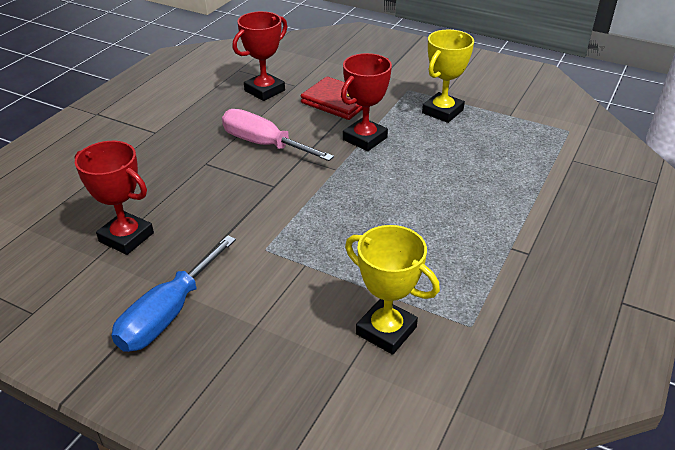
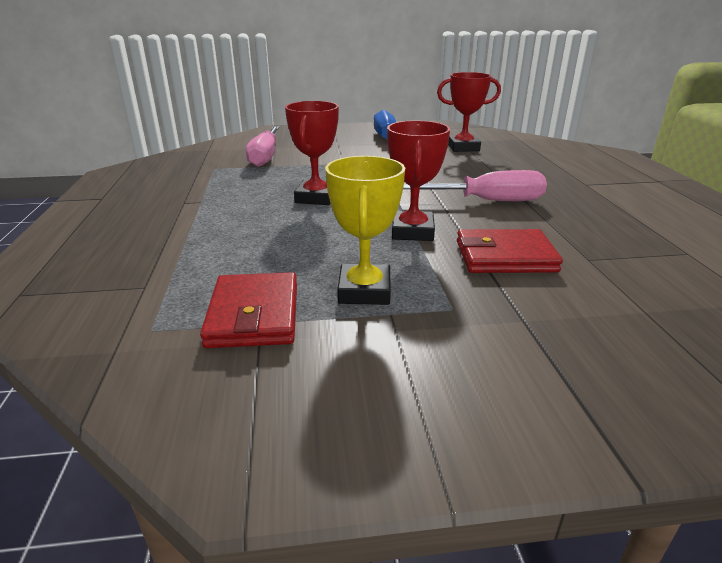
camera: 145 degrees right, 10 degrees down
(264, 90) = (600, 241): red trophy -> red trophy (316, 198)
(386, 330) = (265, 157): yellow trophy -> pink screwdriver
(511, 119) = (254, 315): none -> red wallet

